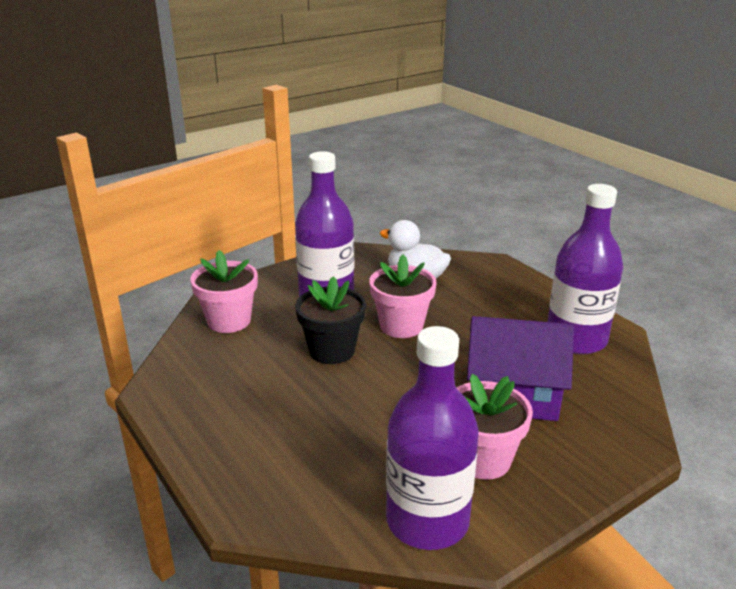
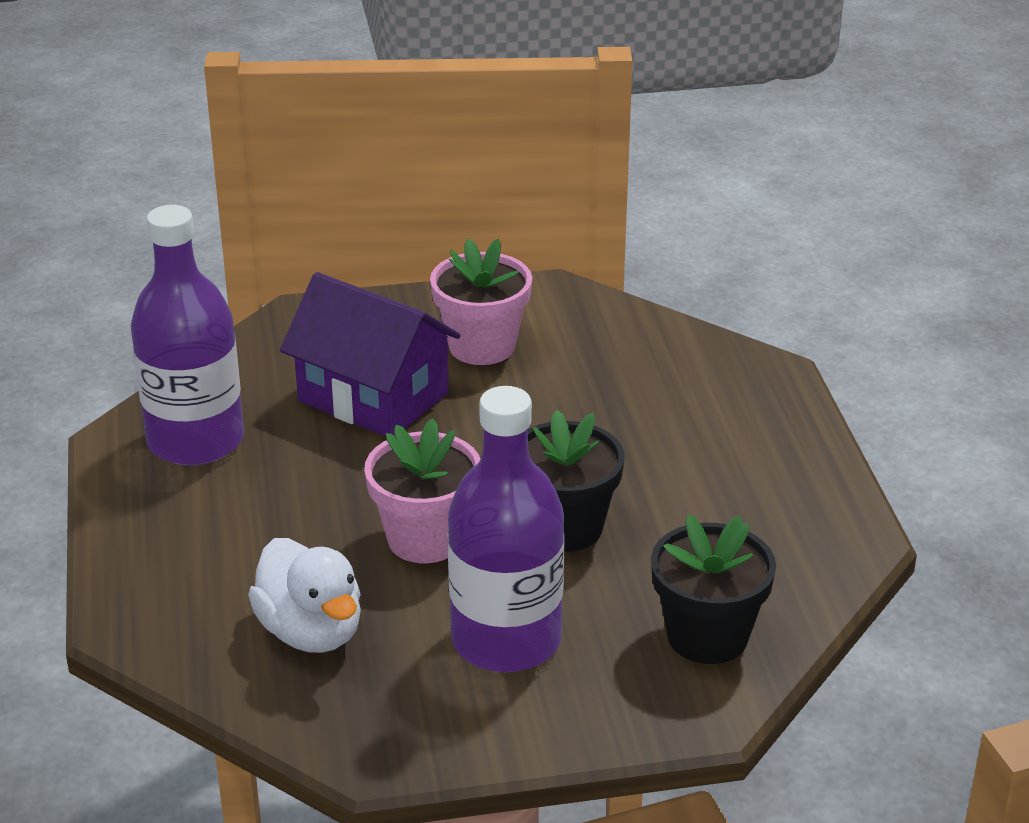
camera: 155 degrees left, 5 degrees up
(229, 321) = (707, 636): pink flower pot -> black flower pot
(427, 521) = (587, 316): purple bottle -> none

